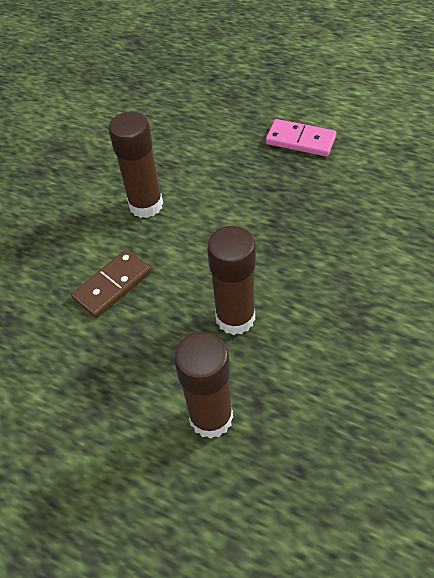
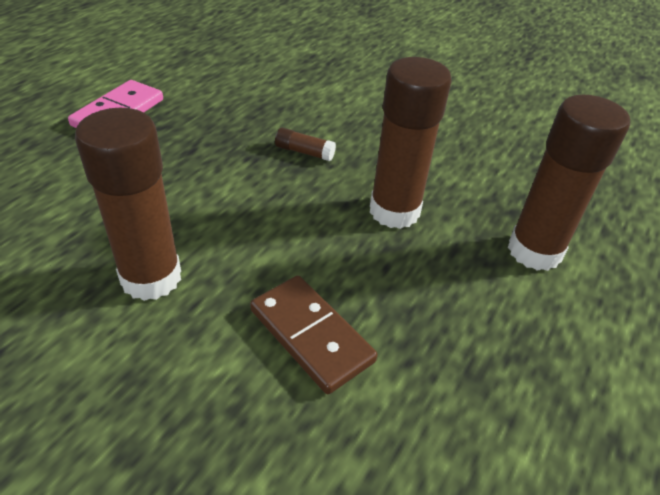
camera: 90 degrees left, 10 degrees down
(291, 252) = (304, 152): none -> brown glue stick

